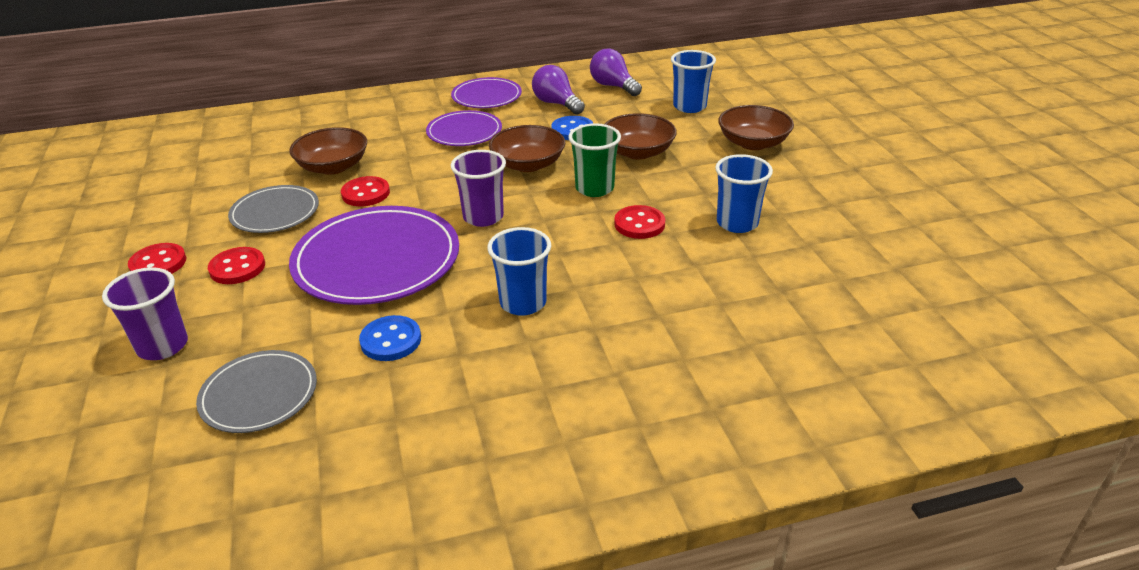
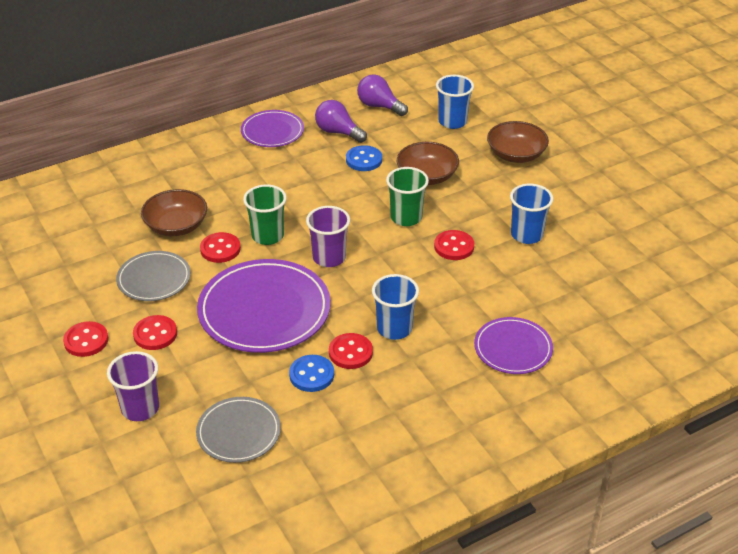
camera: 15 degrees left, 5 degrees up
(425, 187) = (267, 236): none -> green cup
(453, 322) = (350, 352): none -> red button
(464, 132) = (272, 174): purple plate -> purple plate (513, 348)
(528, 164) = (342, 201): brown bowl -> none

